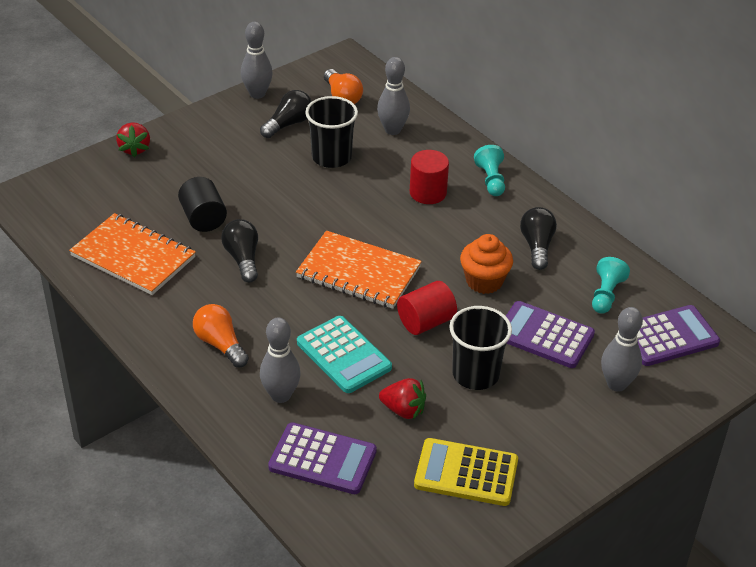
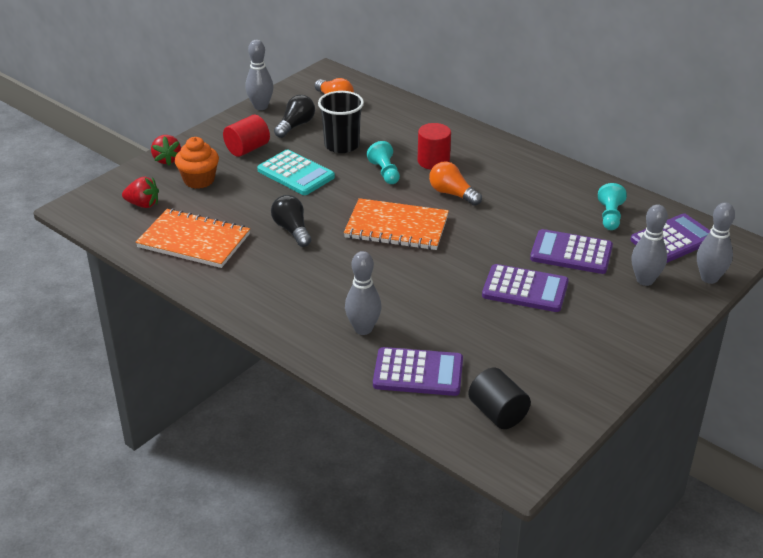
camera: 10 degrees left, 5 degrees down
(203, 218) = (246, 204): black cylinder -> black cylinder (498, 413)
(220, 344) = (296, 297): orange light bulb -> orange light bulb (452, 194)
(343, 355) = (407, 291): turquoise calculator -> turquoise calculator (296, 174)
(392, 130) = (386, 119): grey bowling pin -> grey bowling pin (709, 278)
(403, 410) = (474, 325): red strawberry -> red strawberry (143, 204)
(426, 322) = (468, 256): red cylinder -> red cylinder (247, 149)
(466, 473) = (545, 365): yellow calculator -> none
(475, 374) = (525, 289): black cup -> purple calculator
(484, 281) = (505, 220): orange cupcake -> orange cupcake (199, 180)
(491, 180) = (483, 146): turquoise pawn -> turquoise pawn (385, 172)
(537, 246) = (539, 189): black light bulb -> none

